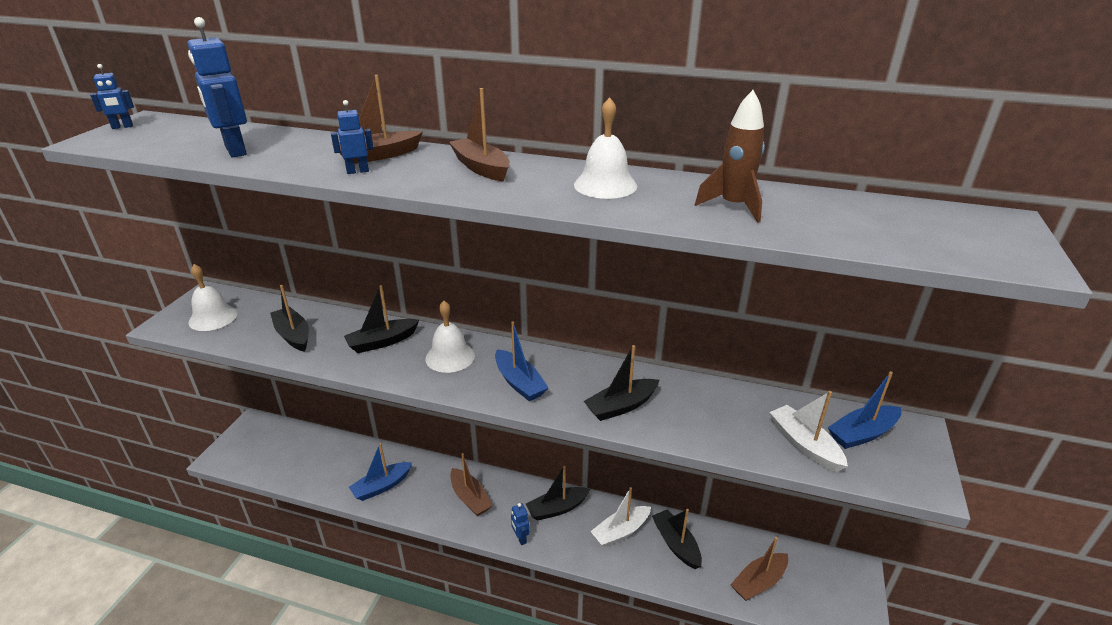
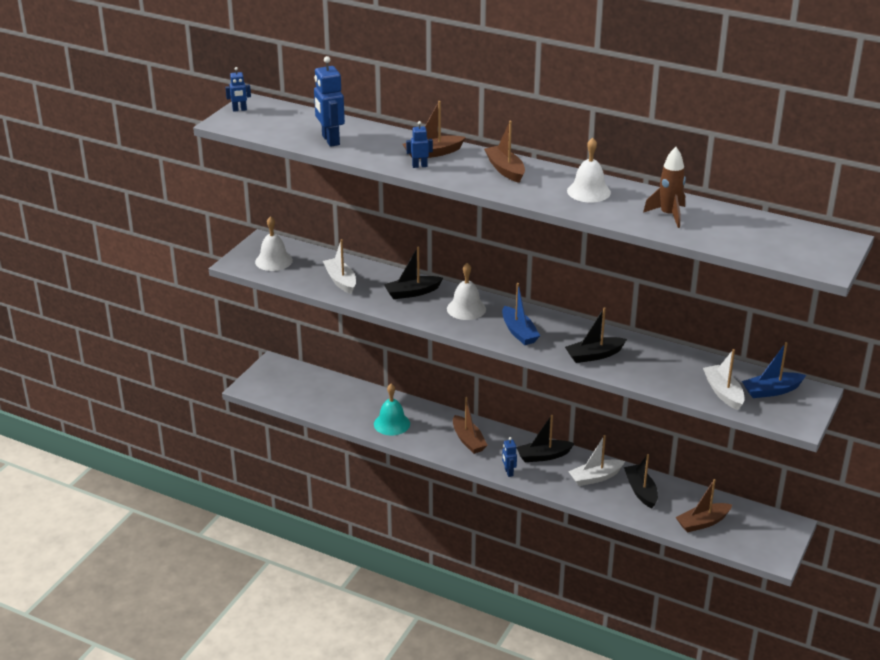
camera: 10 degrees right, 0 degrees up
(293, 335) = (340, 281): black boat -> white boat
(381, 486) = (392, 424): blue boat -> turquoise bell

